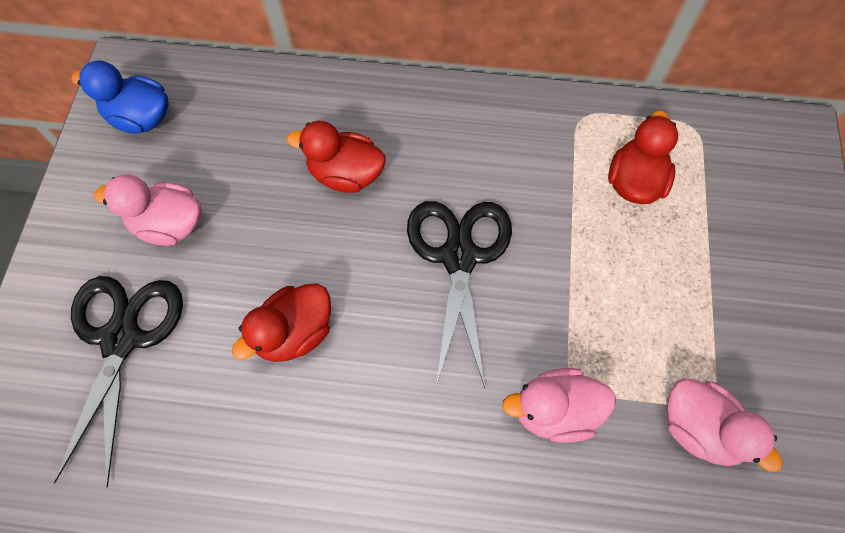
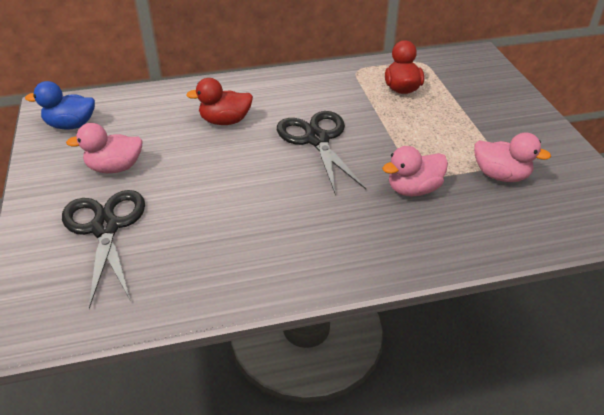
camera: 20 degrees left, 25 degrees down
(294, 332) = (228, 196): red duck -> none

